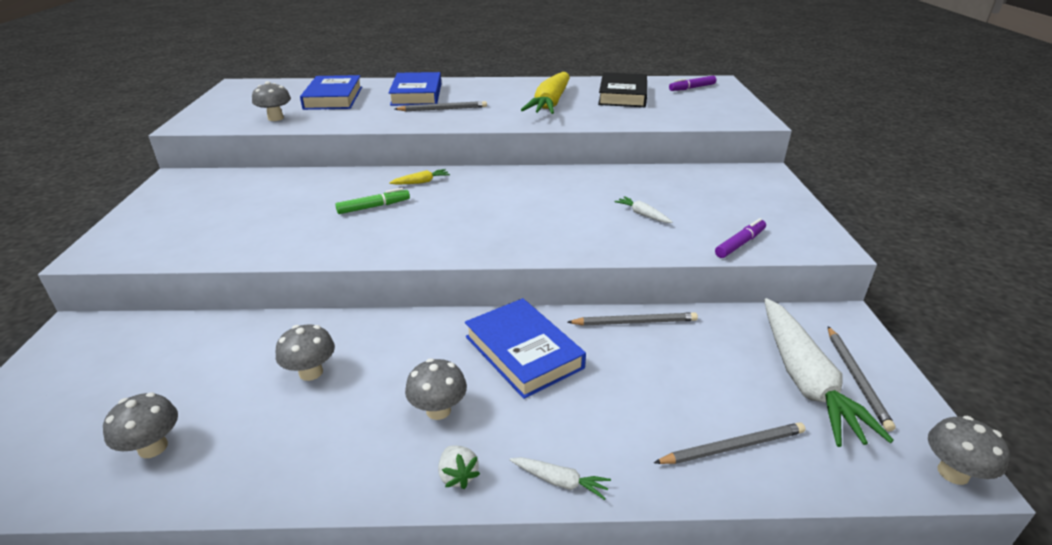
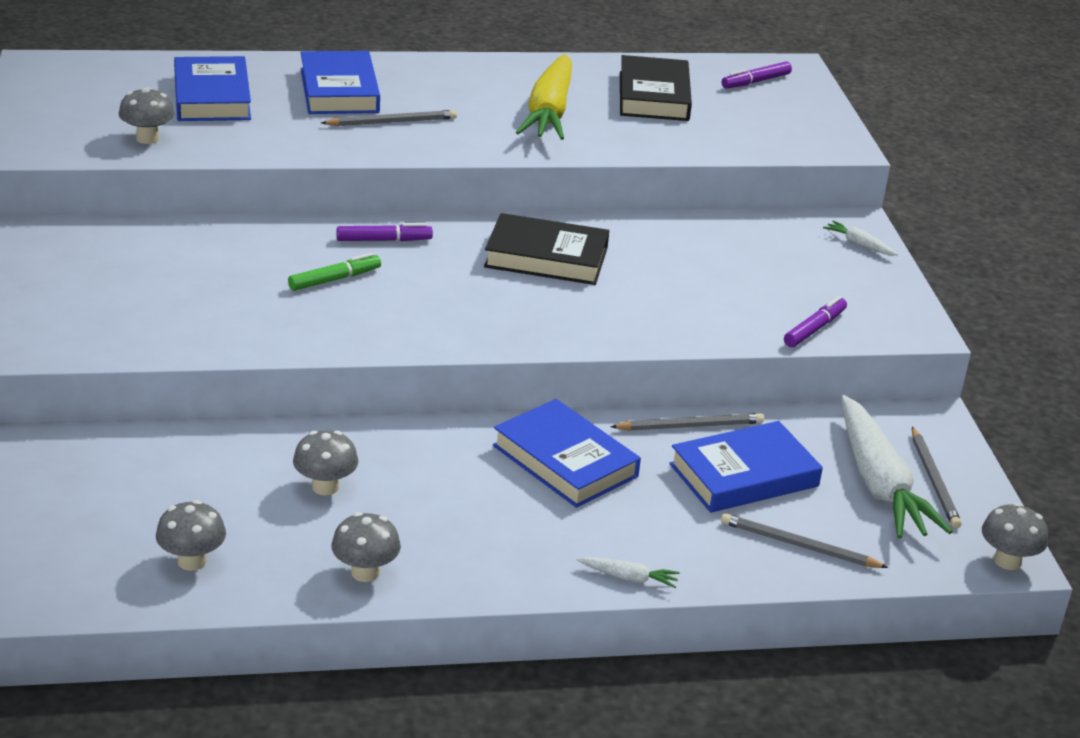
camera: 10 degrees left, 0 degrees up
(421, 182) = (384, 240): yellow carrot -> purple marker
(438, 410) = (486, 520): grey mushroom -> grey mushroom (365, 572)
(458, 476) = (525, 576): white strawberry -> none
(534, 193) = (546, 257): none -> black book
(642, 214) = (694, 289): white carrot -> white carrot (859, 244)
(679, 369) = (744, 475): none -> blue book
(733, 447) = (798, 545): grey pencil -> grey pencil turned 135 degrees counterclockwise

